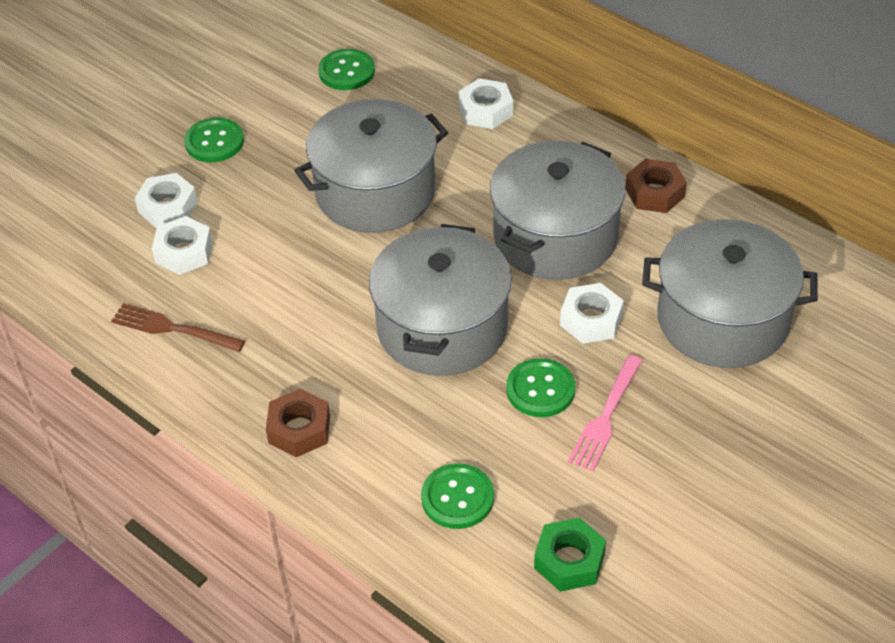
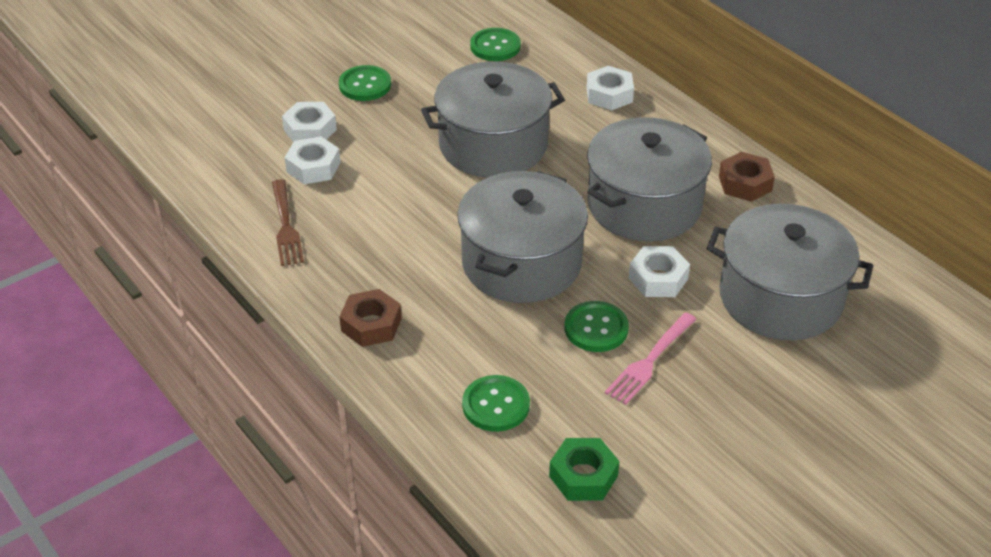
camera: 10 degrees right, 5 degrees down
(173, 329) = (286, 226): brown fork -> brown fork turned 135 degrees counterclockwise

